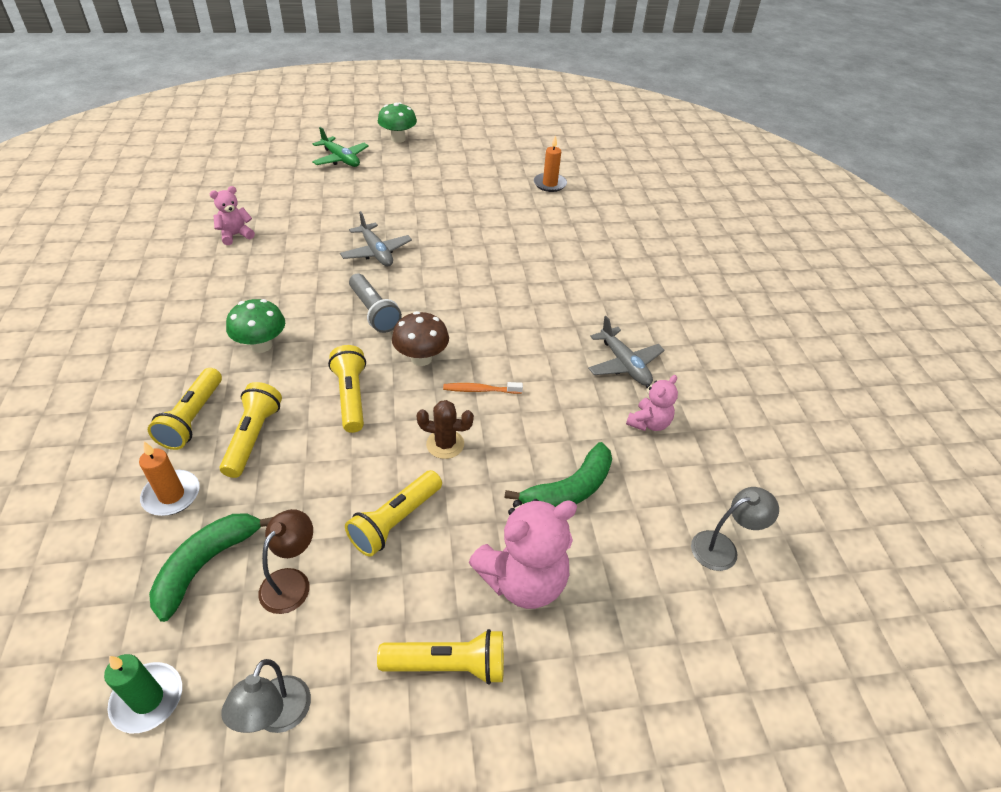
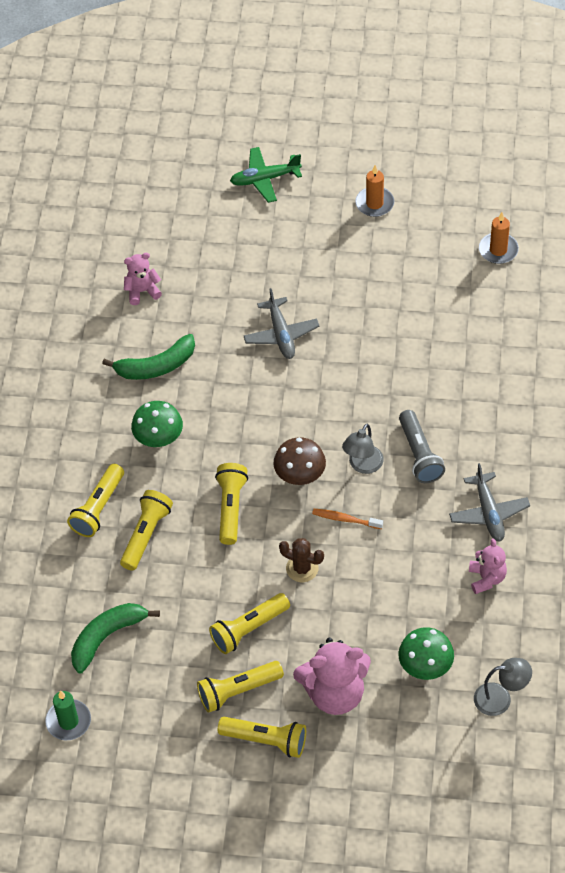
camera: 20 degrees right, 10 degrees up
(171, 495) = (82, 576): orange candle -> orange candle (374, 203)
(277, 717) = (149, 749): grey lamp -> grey lamp (363, 465)
(291, 581) = (166, 661): brown lamp -> none
(341, 159) = (265, 179): green plane -> green plane turned 105 degrees clockwise
(374, 312) = (266, 414): grey flashlight -> grey flashlight (419, 454)
(396, 602) = (238, 691): none -> yellow flashlight
(398, 139) = (337, 147): green mushroom -> green mushroom (425, 667)
(569, 489) = (394, 628): green banana -> green banana (156, 366)
(649, 423) = (486, 578): pink teddy bear -> pink teddy bear turned 60 degrees counterclockwise

